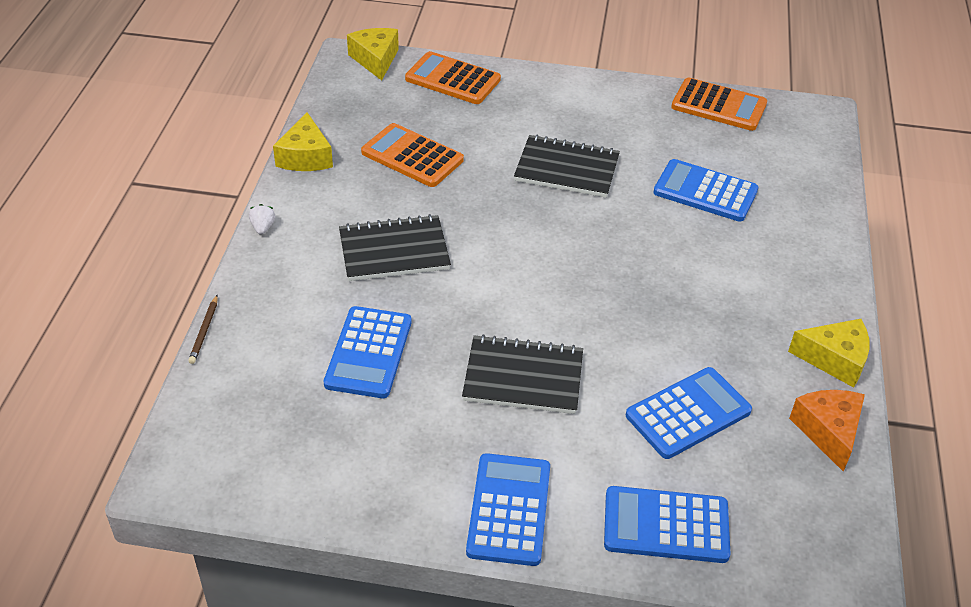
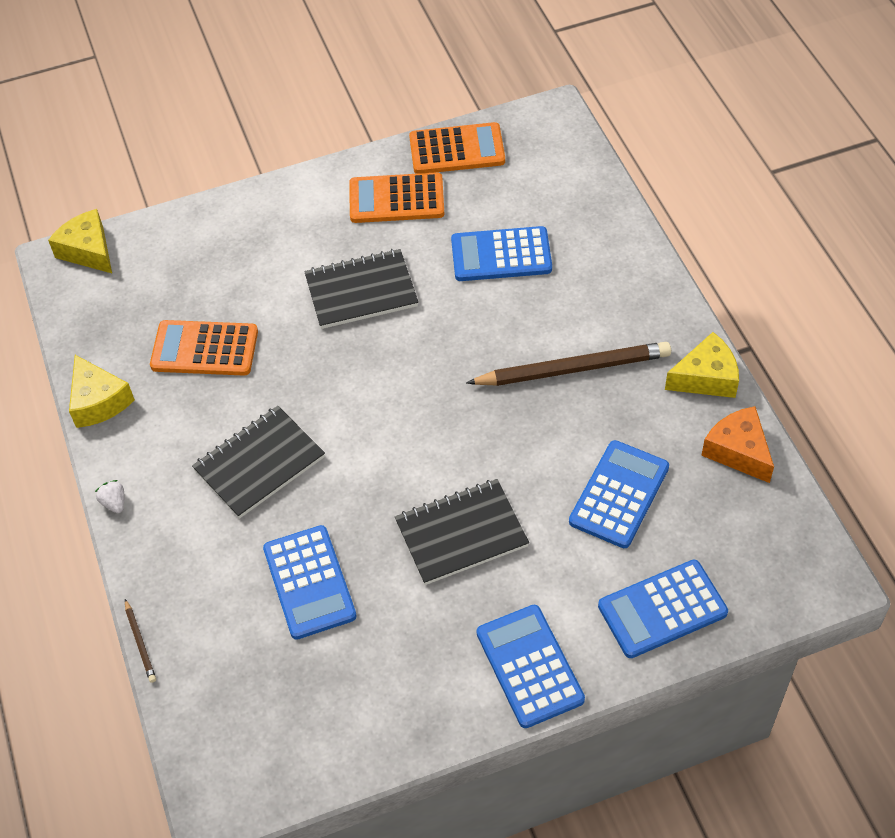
camera: 25 degrees left, 10 degrees up
(452, 79) = (183, 238): orange calculator -> orange calculator (396, 199)
(712, 299) = (573, 369): none -> brown pencil

